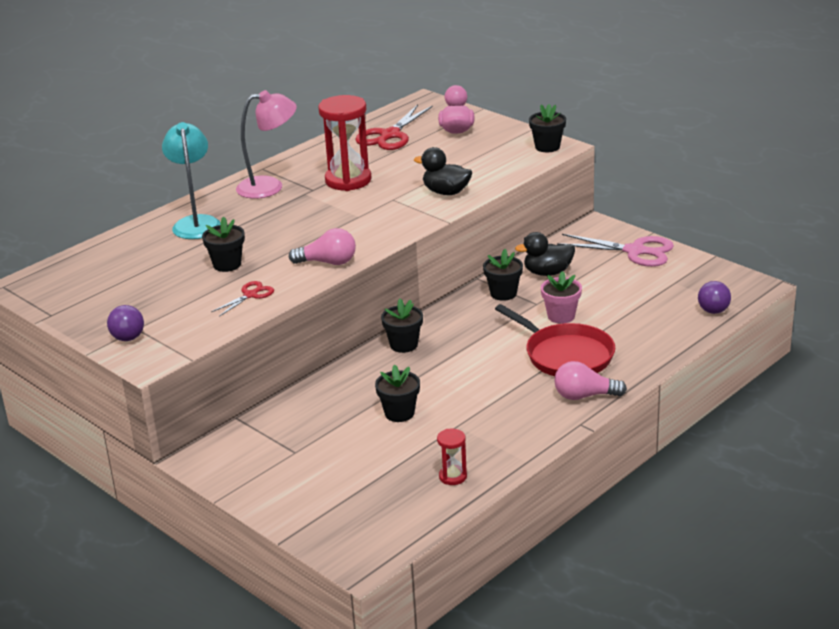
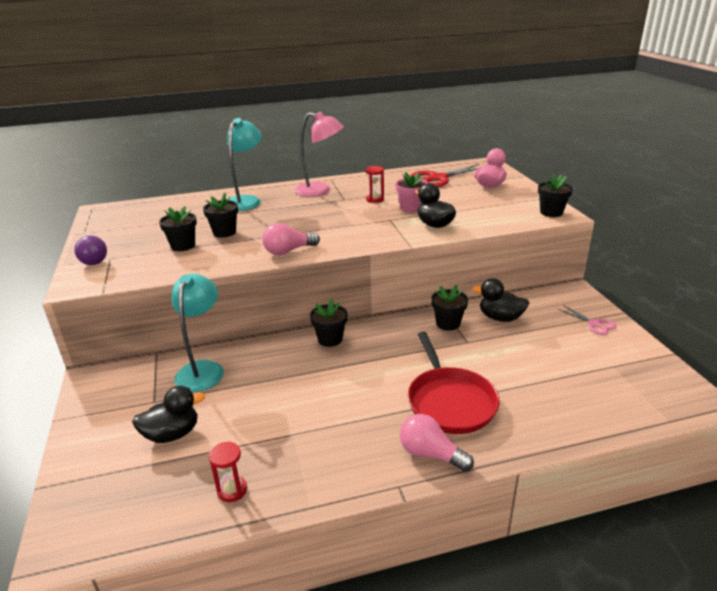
camera: 30 degrees right, 0 degrees up
(251, 295) = (207, 258): red scissors -> none
(307, 412) = (203, 369): none -> turquoise lamp
(328, 262) = (288, 251): pink light bulb -> pink light bulb turned 120 degrees clockwise
(348, 180) = (375, 199): red hourglass -> red hourglass, size x0.48
(349, 465) = (172, 434): none -> black duck
(399, 413) = (262, 400): black flower pot -> black flower pot (183, 246)
(561, 316) = (478, 361): pink flower pot -> pink flower pot (410, 208)
(635, 251) = (594, 324): pink scissors -> pink scissors, size x0.53
(713, 311) = (634, 411): purple ball -> none

